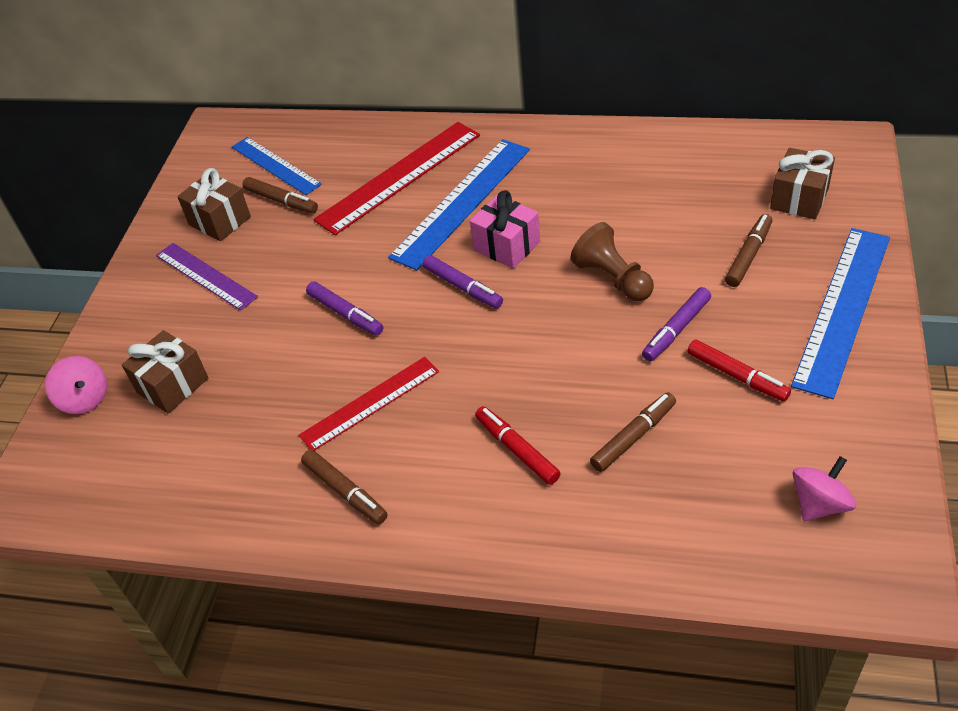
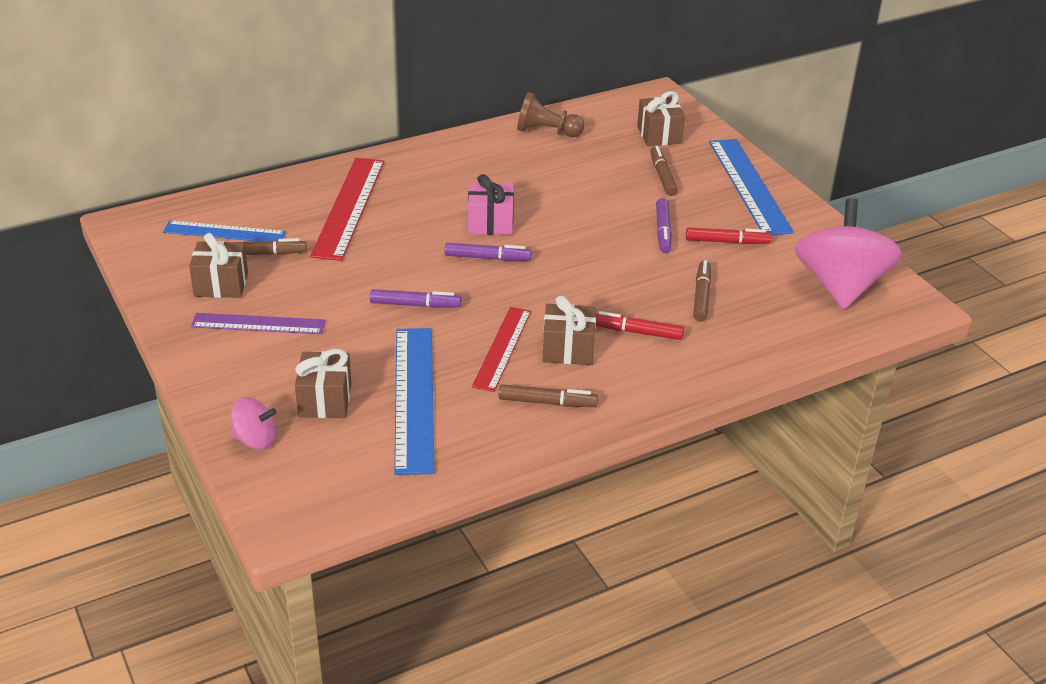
camera: 45 degrees left, 10 degrees down
(428, 436) = (568, 349): none -> brown gift
(462, 202) = (422, 208): blue ruler -> blue ruler (414, 398)
(613, 278) = (589, 217): brown pawn -> brown pawn (546, 132)
(819, 504) = (840, 286): pink spinning top -> pink spinning top, size x2.11

